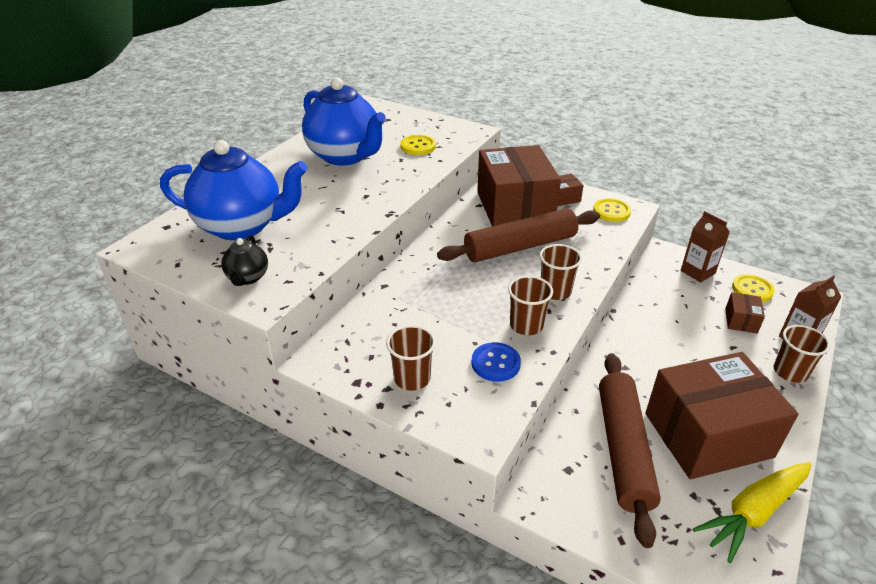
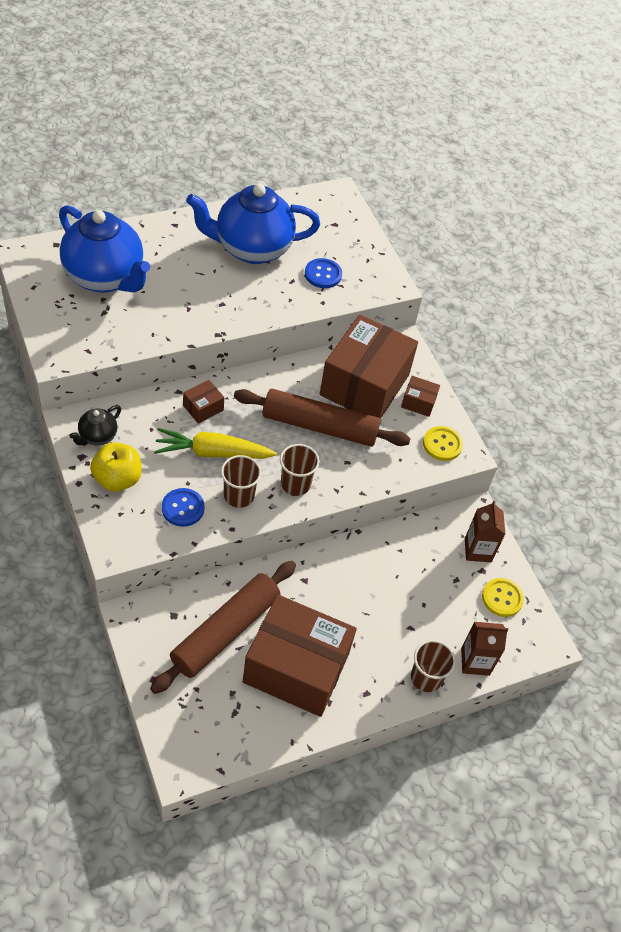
camera: 30 degrees right, 15 degrees up
(247, 278) = (65, 330): black teapot -> black teapot (97, 436)
(345, 156) = (252, 249): blue teapot -> blue teapot turned 90 degrees clockwise
(412, 378) = (117, 479): brown cup -> yellow apple
(418, 146) = (323, 274): yellow button -> blue button
(741, 321) = (450, 614): brown box -> brown box (203, 408)
(753, 512) = (255, 732): yellow carrot -> yellow carrot (212, 453)

